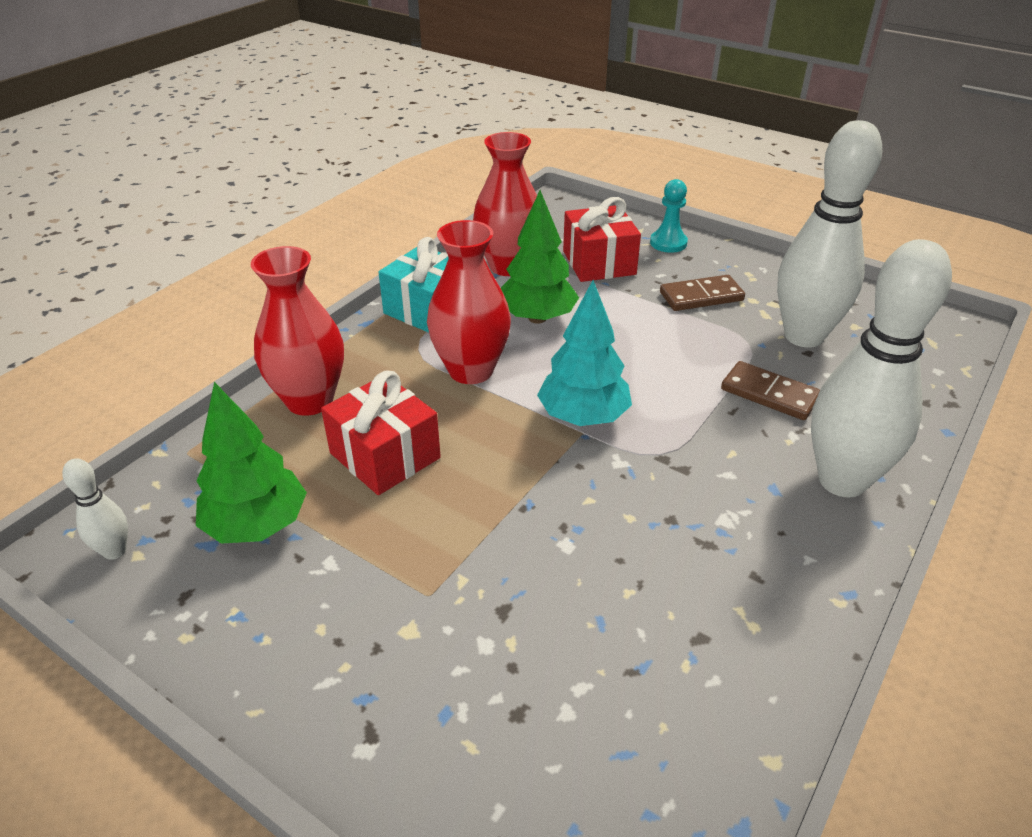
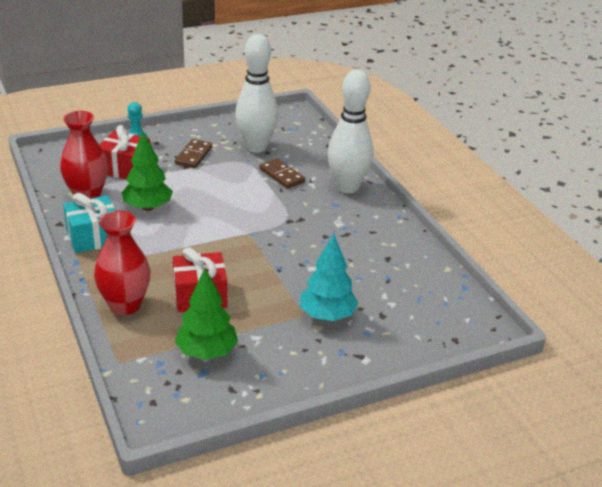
camera: 60 degrees left, 5 degrees down
(115, 551) = (174, 406): white bowling pin -> none
(471, 370) = (165, 245): red vase -> none
(583, 417) = (240, 228): turquoise tree -> turquoise tree (327, 315)
(769, 394) = (281, 175): brown domino -> brown domino turned 75 degrees clockwise

